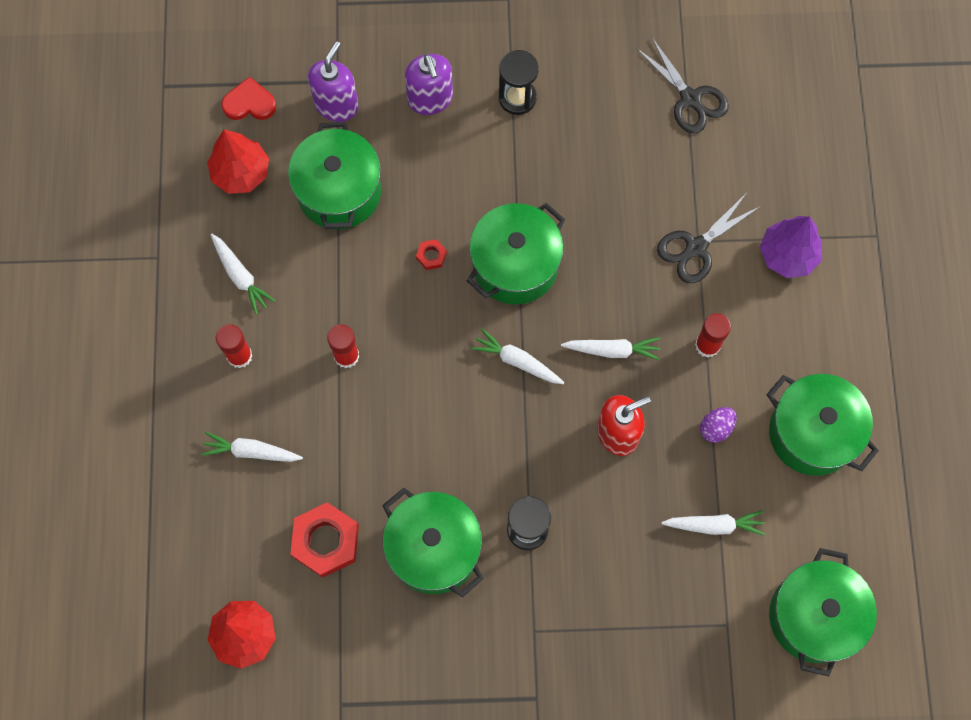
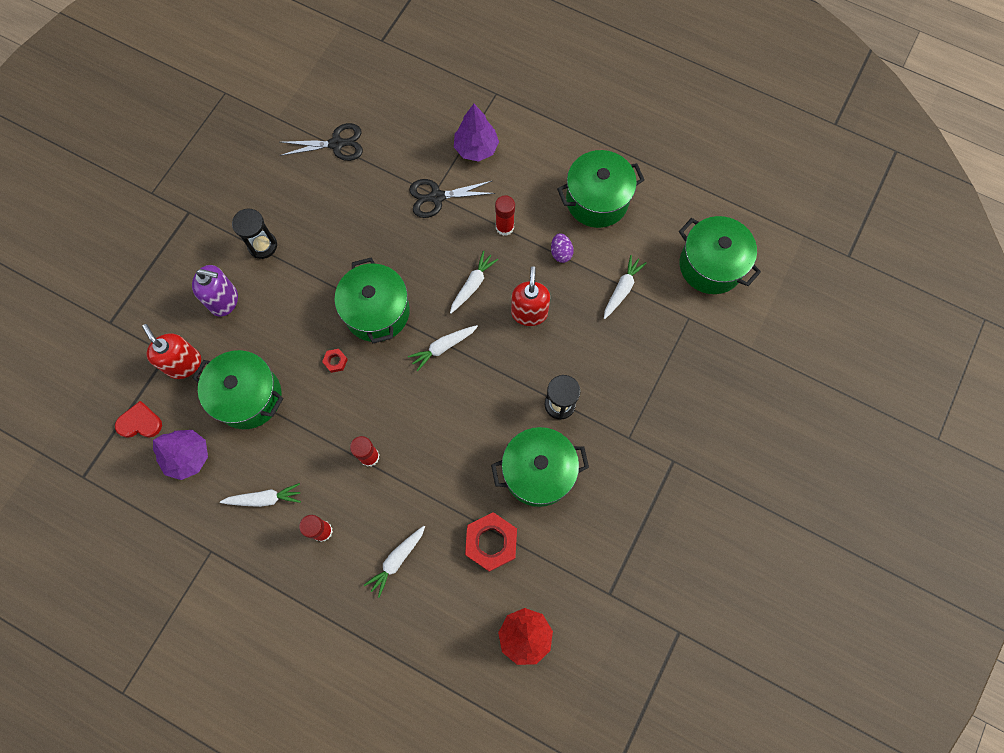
camera: 60 degrees left, 0 degrees up
(241, 173) = (188, 456): red tree -> purple tree
(249, 103) = (140, 422): red heart -> red heart turned 60 degrees clockwise
(336, 105) = (184, 364): purple soap dispenser -> red soap dispenser
(696, 247) = (437, 197): black scissors -> black scissors turned 90 degrees clockwise

